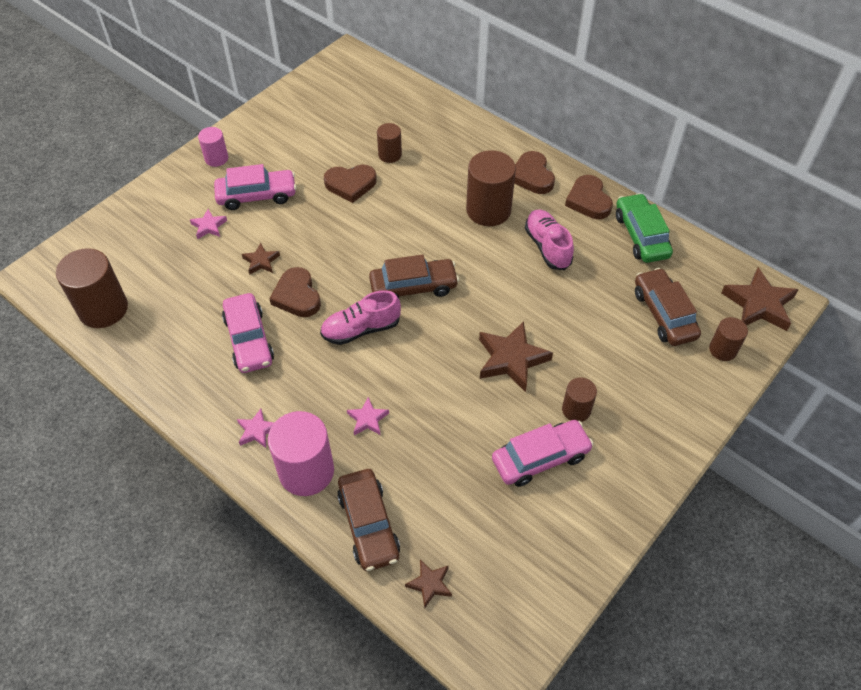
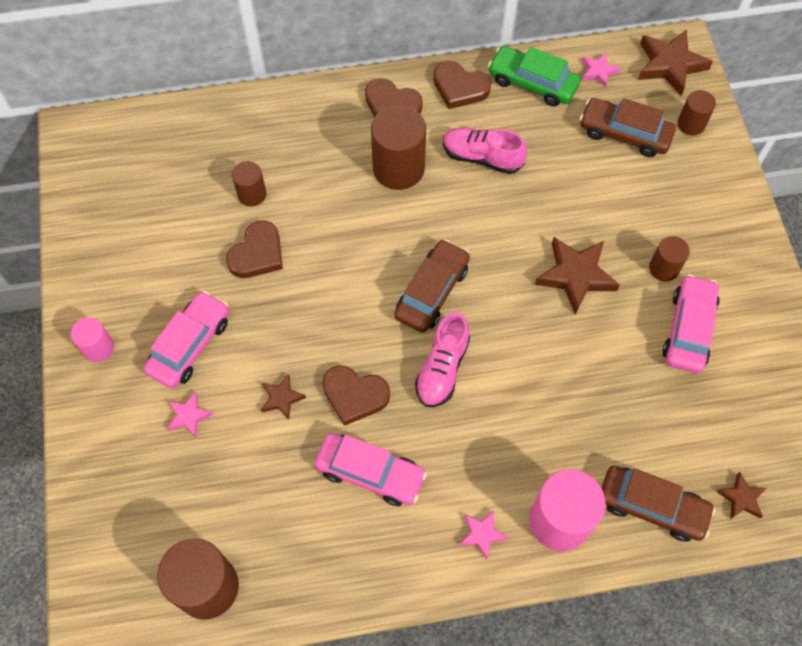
camera: 50 degrees left, 10 degrees up
(368, 419) = (545, 432): pink star -> pink star (598, 71)

